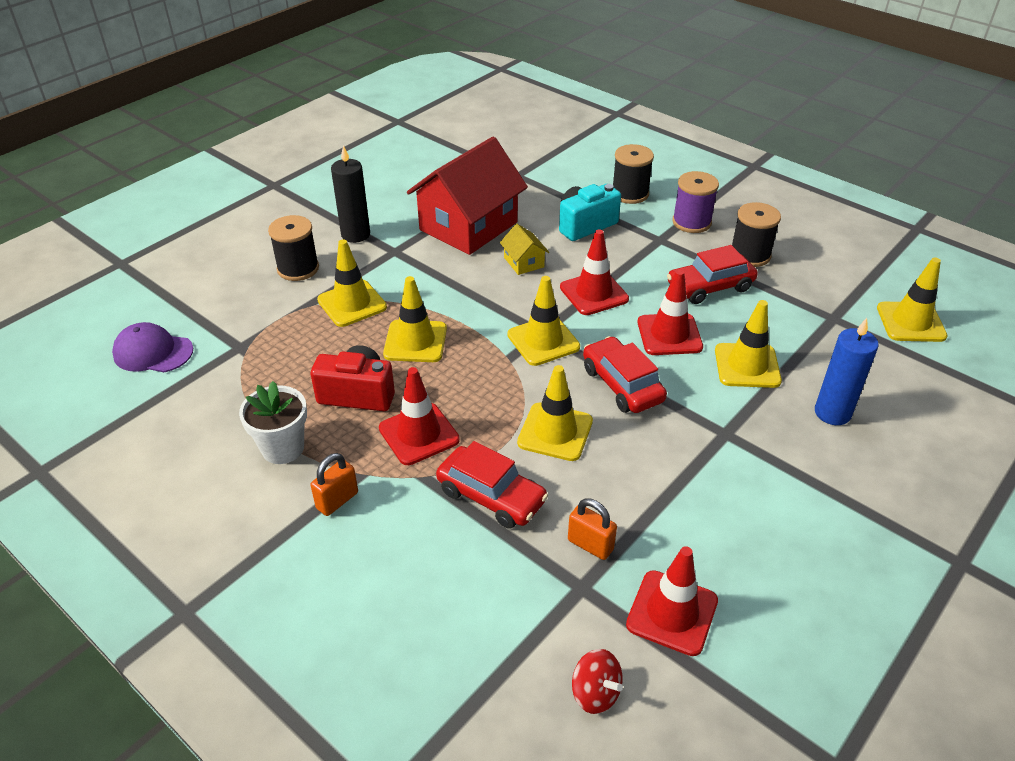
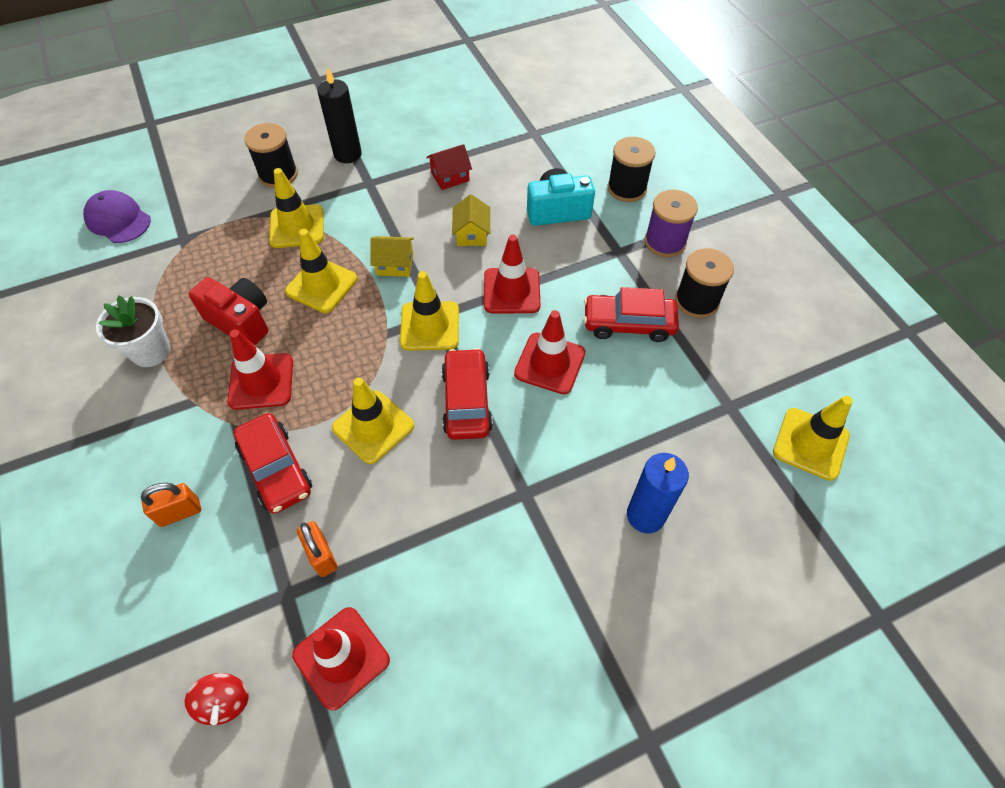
camera: 25 degrees right, 15 degrees up
(337, 500) = (157, 420): orange padlock -> orange padlock (180, 512)
(468, 226) = (450, 177): red house -> red house, size x0.42
(472, 305) = (395, 264): none -> yellow house
(747, 366) = (599, 427): yellow traffic cone -> none

